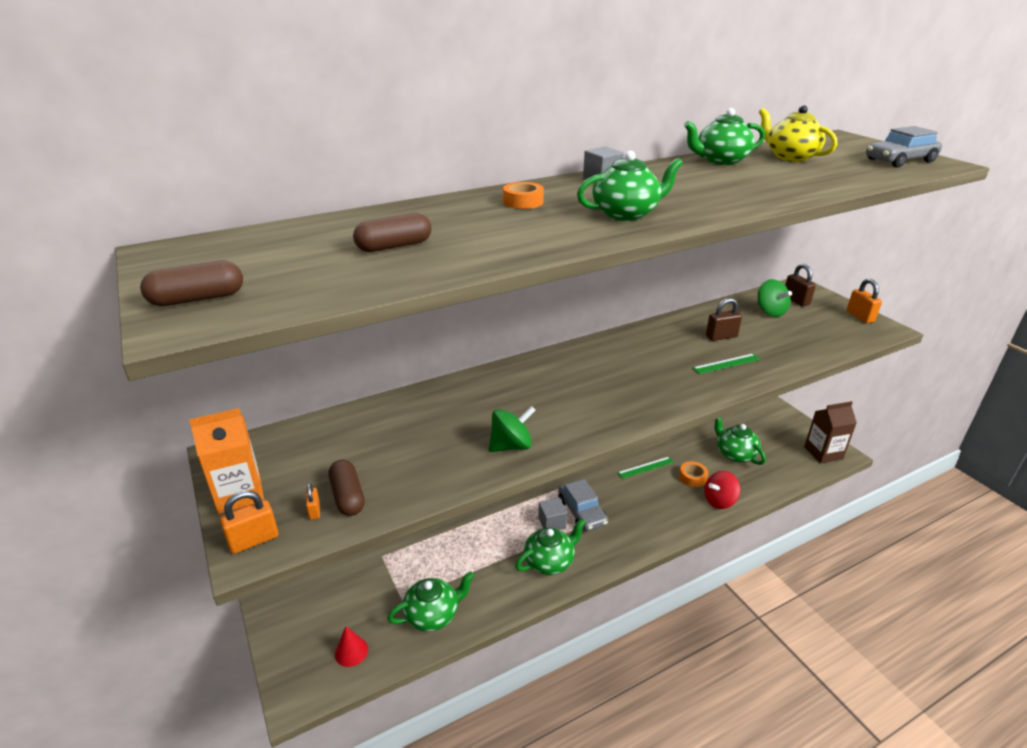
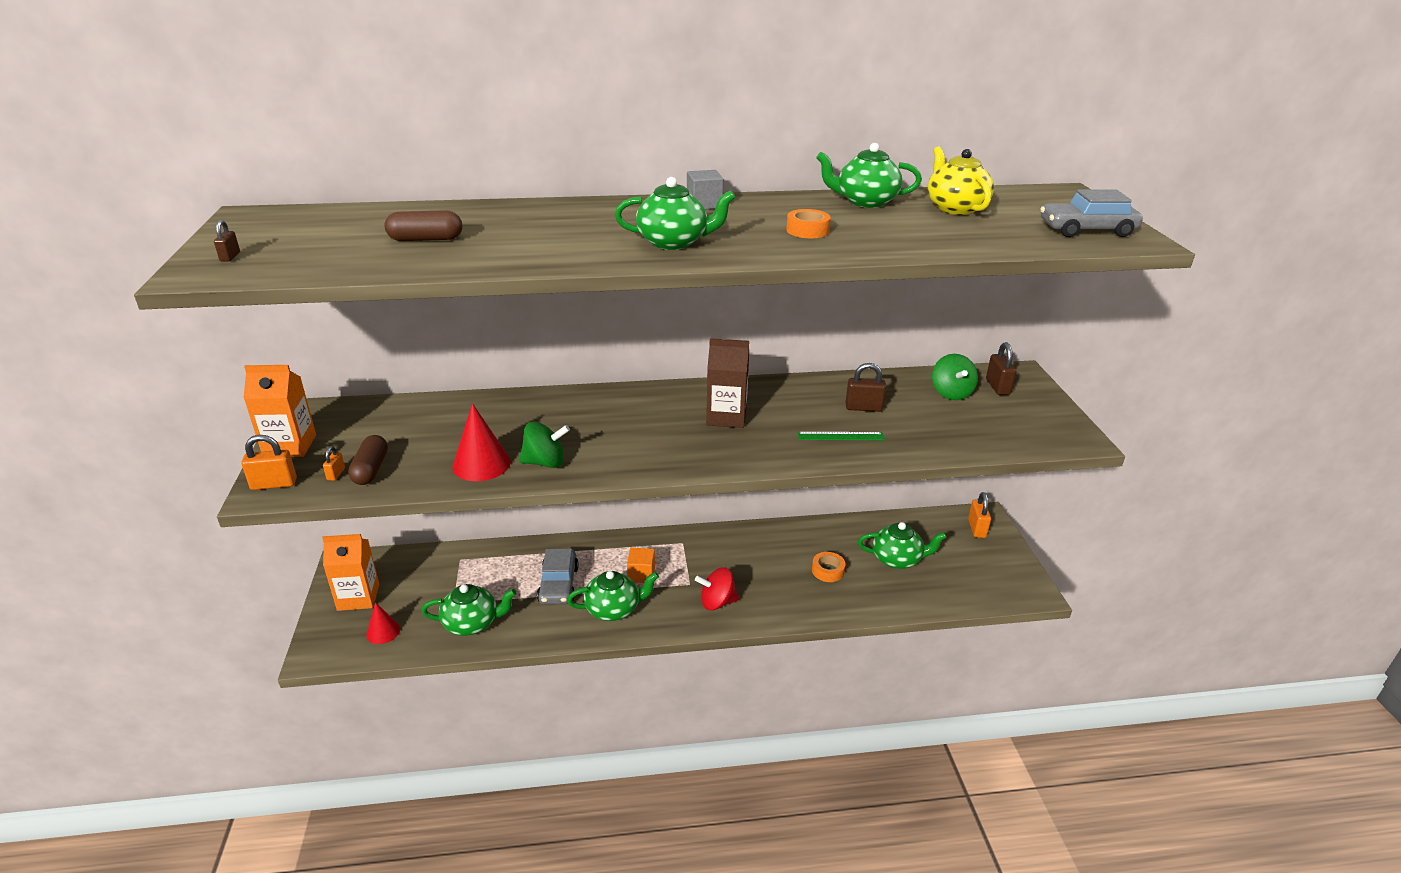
camera: 20 degrees right, 0 degrees up
(197, 299) = (230, 257): brown capsule -> brown padlock
(304, 624) = (358, 597): none -> orange carton
(453, 462) = (481, 464): none -> red cone
(523, 202) = (593, 216): orange tape -> orange tape (807, 230)
(552, 523) = (641, 574): grey cube -> orange cube
(582, 512) = (679, 572): grey car -> grey car (558, 584)
(646, 467) = (782, 547): green ruler -> none
(719, 501) = (840, 602): red spinning top -> red spinning top (717, 602)
(735, 454) = (897, 559): green teapot -> green teapot turned 105 degrees clockwise
(823, 453) = (1010, 586): brown carton -> brown carton (726, 417)
(860, 316) = (1061, 420): orange padlock -> orange padlock (976, 528)

